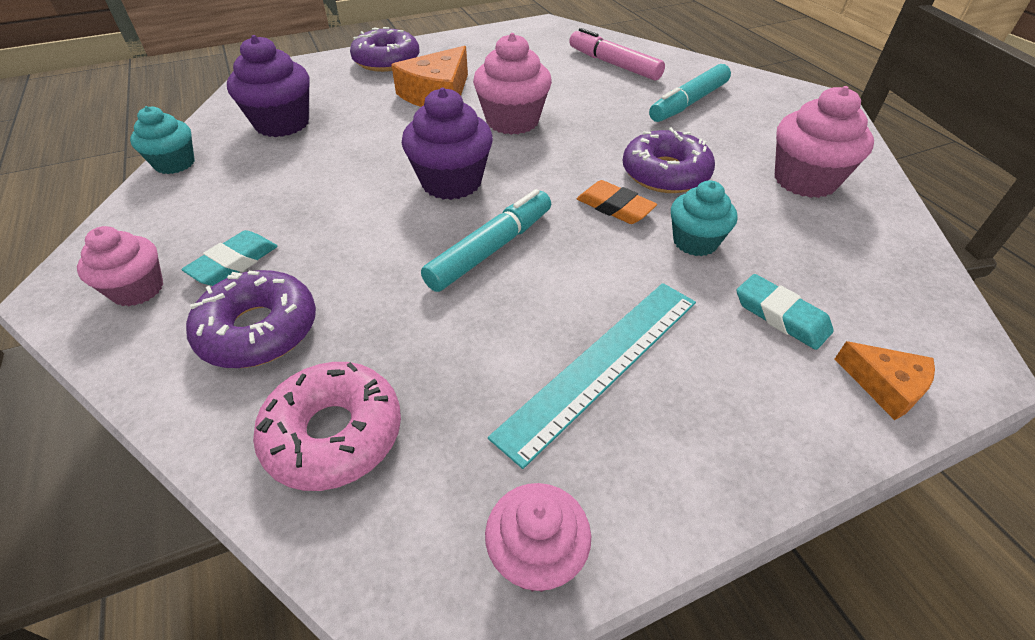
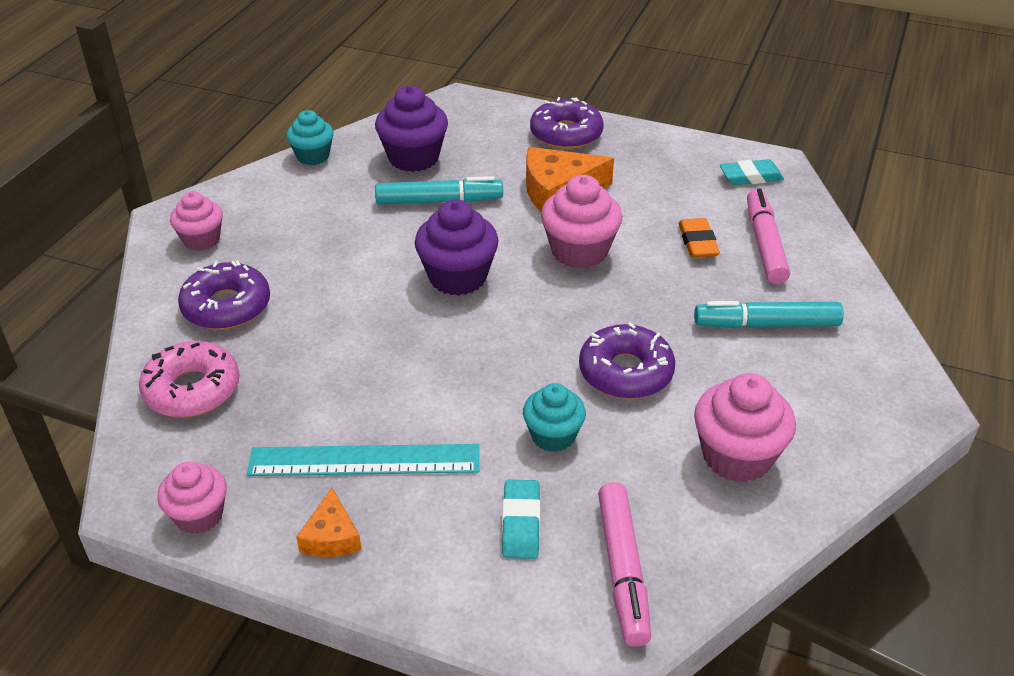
camera: 45 degrees right, 5 degrees down
(234, 263) = (262, 254): turquoise eraser -> turquoise eraser (750, 177)
(491, 249) = (410, 344): turquoise marker -> turquoise marker (439, 201)
(615, 207) = (540, 371): orange eraser -> orange eraser (697, 242)
(883, 294) = (623, 570): none -> pink marker
(885, 386) = (508, 610): orange cheese -> orange cheese (331, 536)

